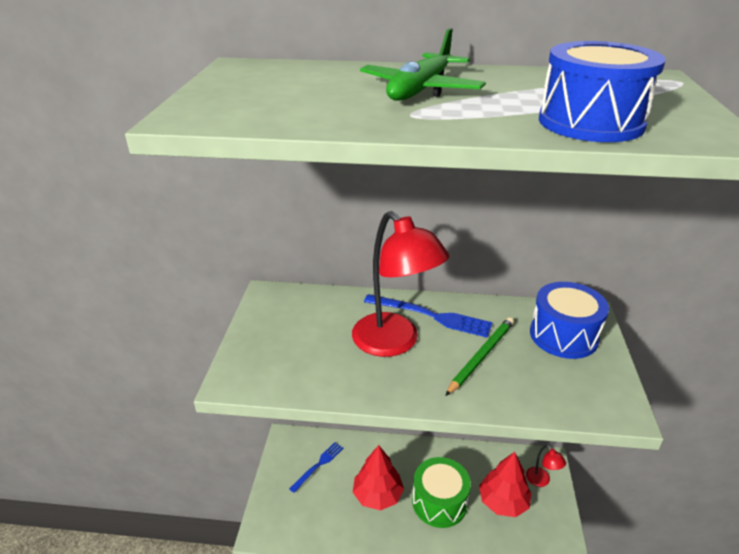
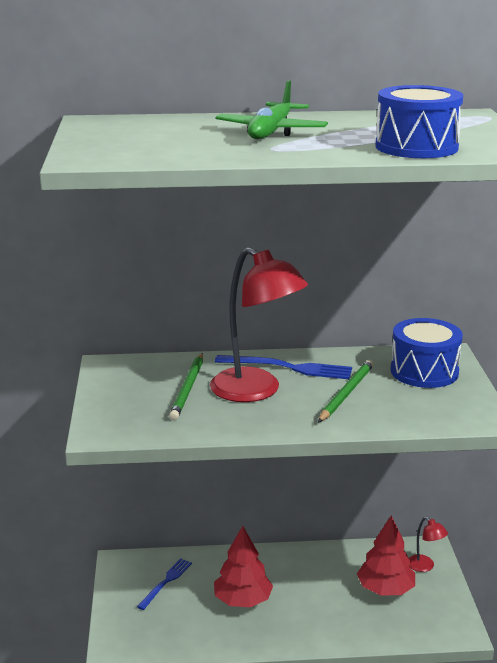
camera: 10 degrees left, 10 degrees down
(331, 332) = (188, 388): none -> green pencil
(439, 502) = (314, 598): green drum -> none

